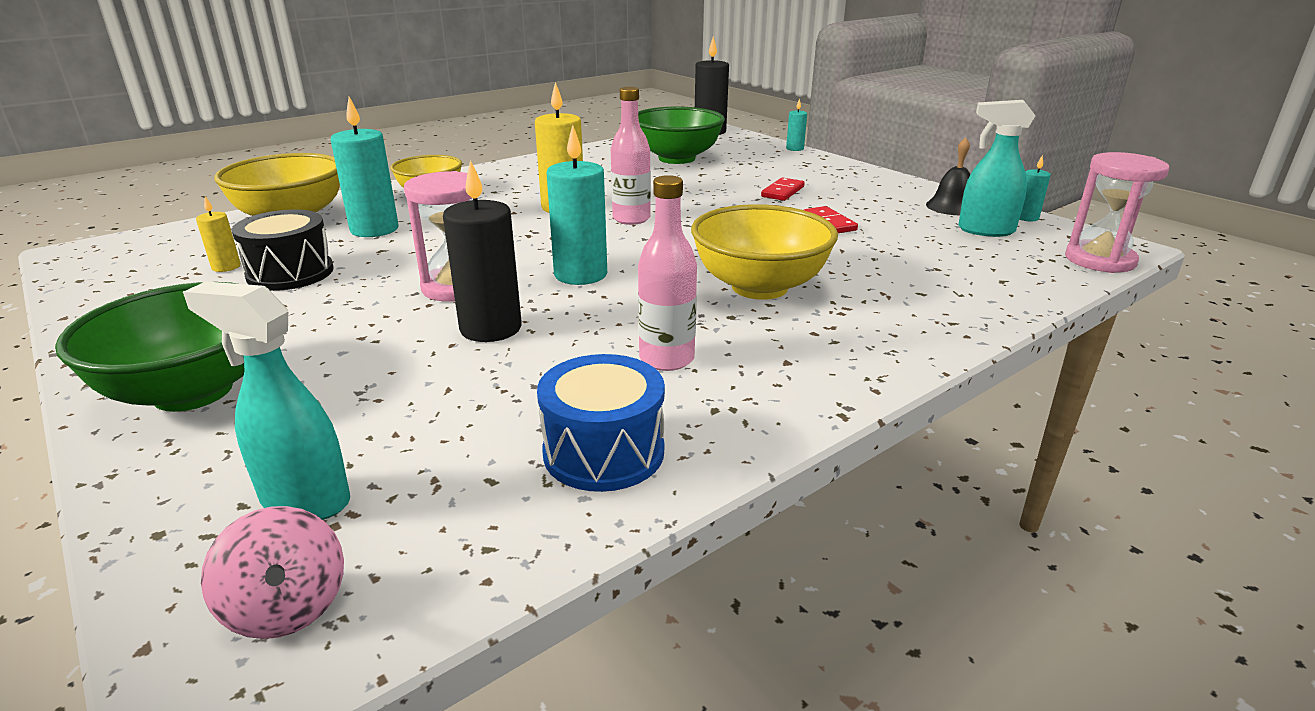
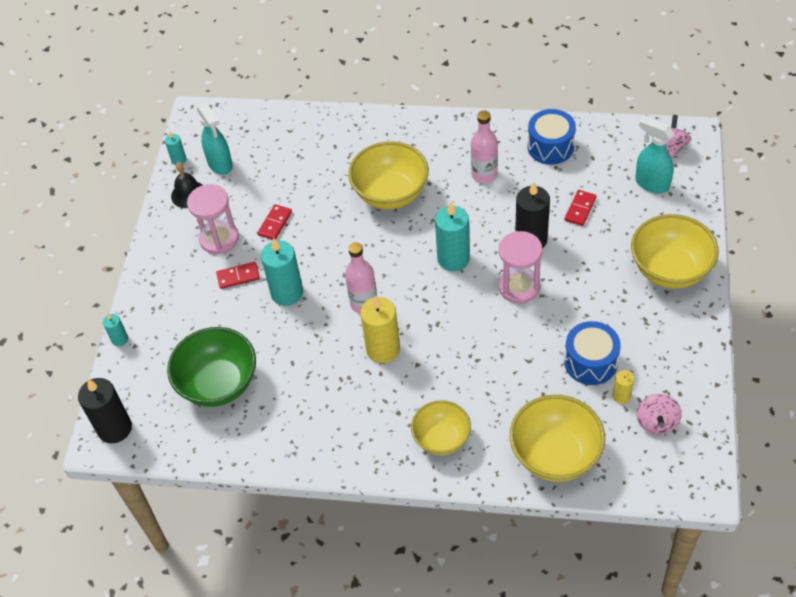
camera: 130 degrees left, 25 degrees up
(162, 267) = (656, 422): none -> pink spinning top
(193, 391) = (670, 270): green bowl -> yellow bowl
(290, 273) = (590, 362): black drum -> blue drum
(304, 500) = (651, 183): turquoise spray bottle -> turquoise spray bottle turned 150 degrees clockwise
(374, 229) = (515, 396): turquoise candle -> turquoise candle (287, 293)
(440, 392) = (580, 209): none -> red domino
(1099, 260) = (225, 114): pink hourglass -> pink hourglass (219, 238)

